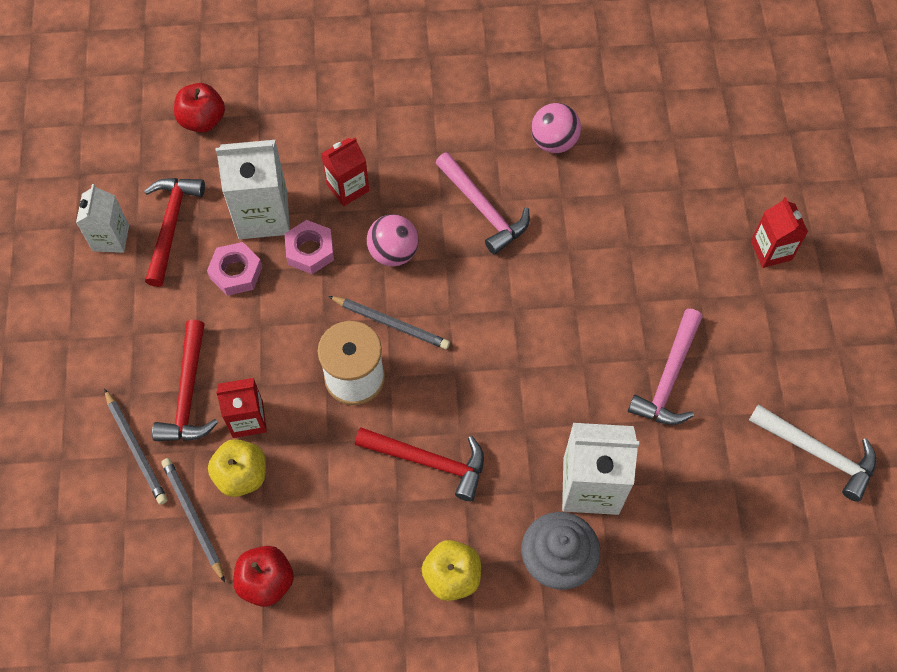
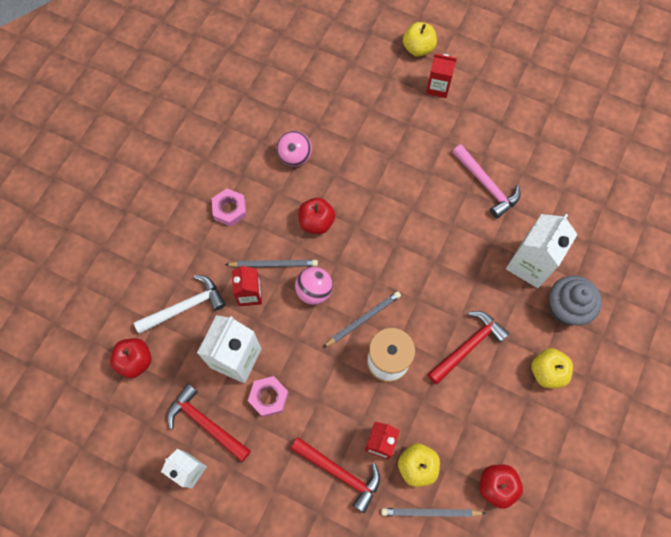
camera: 60 degrees left, 5 degrees up
(136, 448) = (360, 528): grey pencil -> grey pencil (273, 264)
(310, 251) = (281, 342): pink nut -> pink nut (229, 209)
(483, 209) = (316, 222): pink hammer -> red apple
(811, 199) = (418, 48): none -> yellow apple
(818, 453) = (571, 138): white hammer -> white hammer (185, 307)

